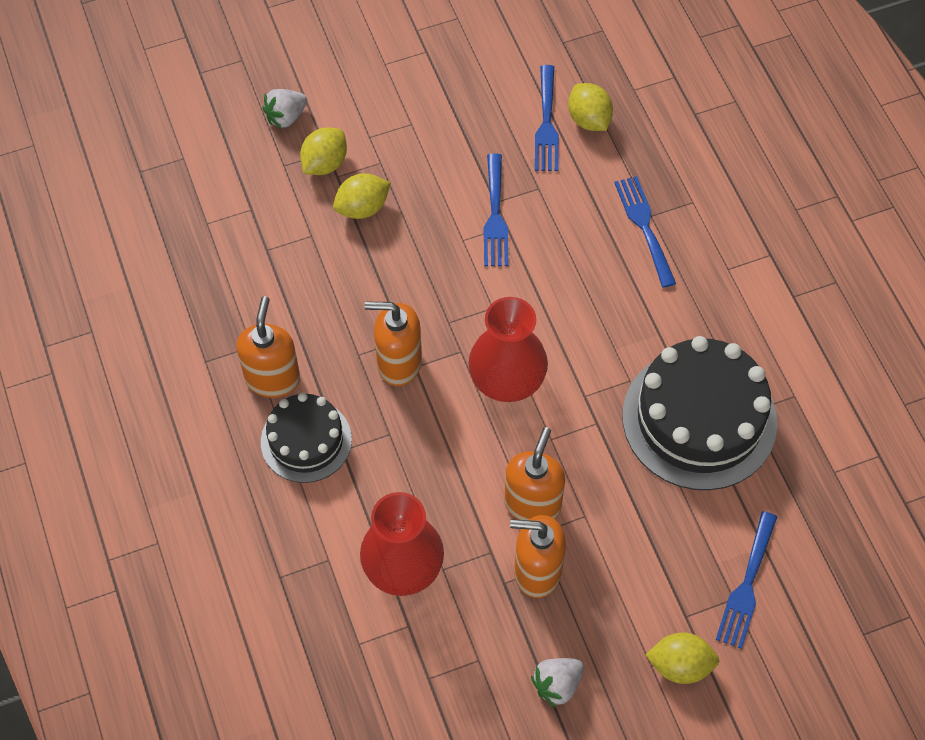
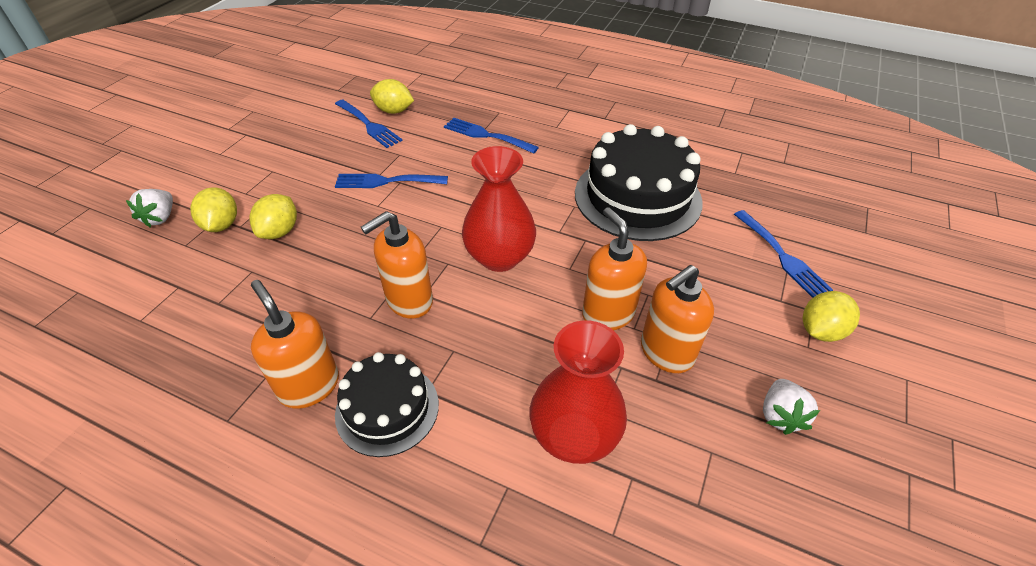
camera: 45 degrees left, 15 degrees down
(495, 216) = (386, 181): blue fork -> blue fork turned 135 degrees clockwise

